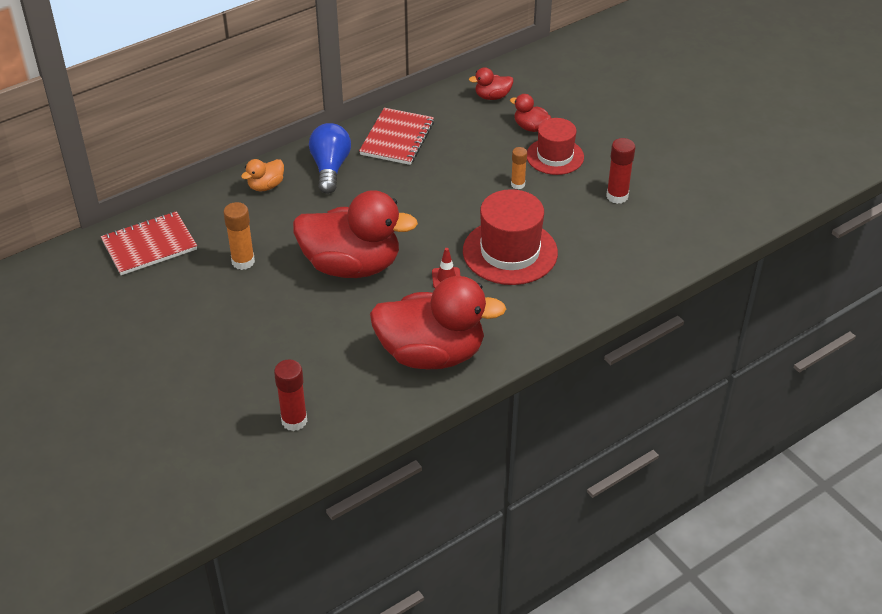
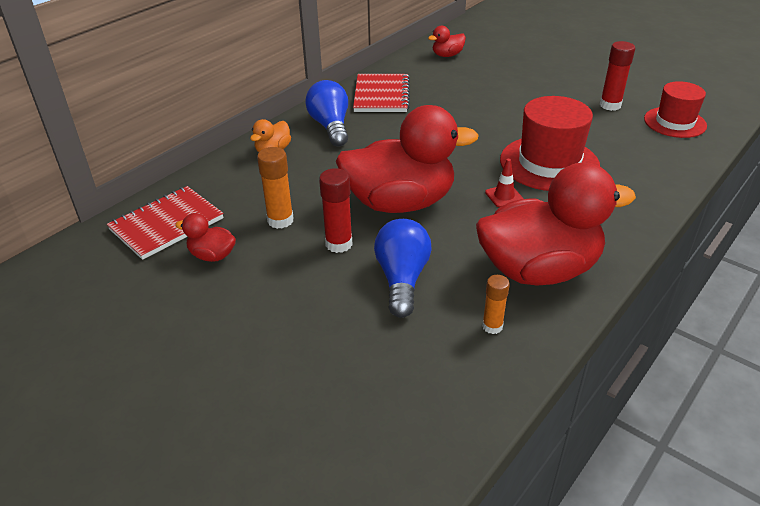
camera: 15 degrees left, 5 degrees down
(294, 421) = (427, 379): red glue stick -> red glue stick (339, 244)
(316, 337) = (402, 279): none -> blue light bulb
(518, 184) = (516, 111): orange glue stick -> orange glue stick (492, 326)
(530, 127) = (496, 70): red duck -> red duck (212, 255)
(555, 156) = (532, 86): red hat -> red hat (675, 122)

